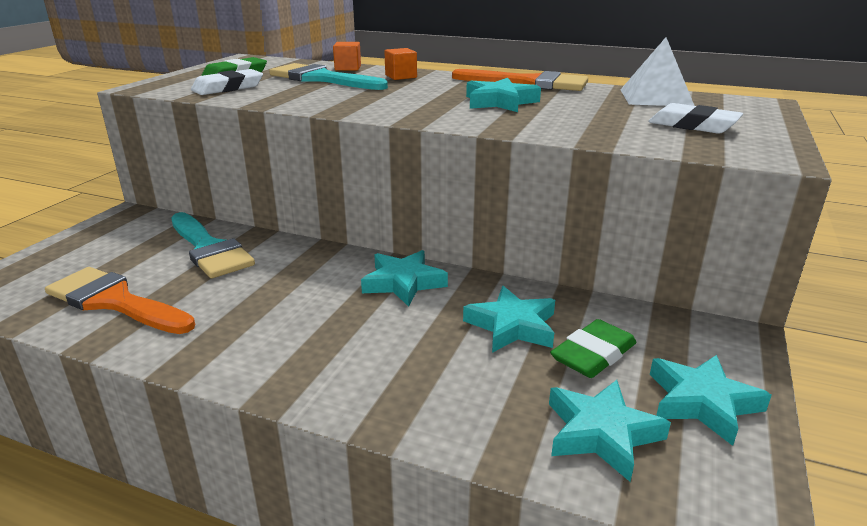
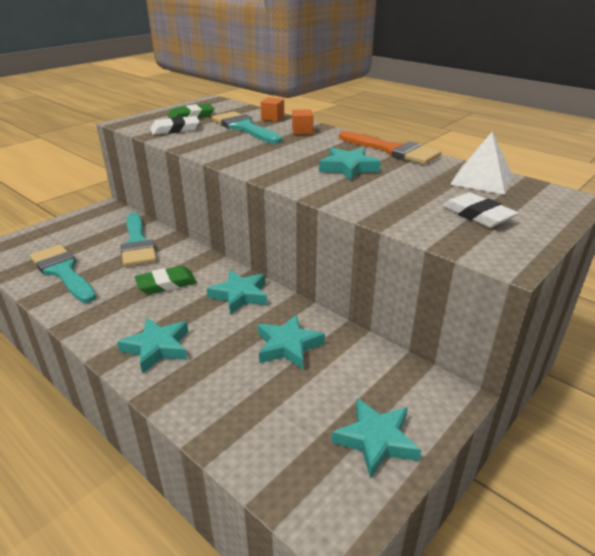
camera: 20 degrees right, 5 degrees up
(115, 301) = (63, 271): orange brush -> turquoise brush
(593, 354) = (327, 382): green eraser -> green eraser (166, 284)
(601, 433) = (285, 441): turquoise star -> turquoise star (157, 348)

